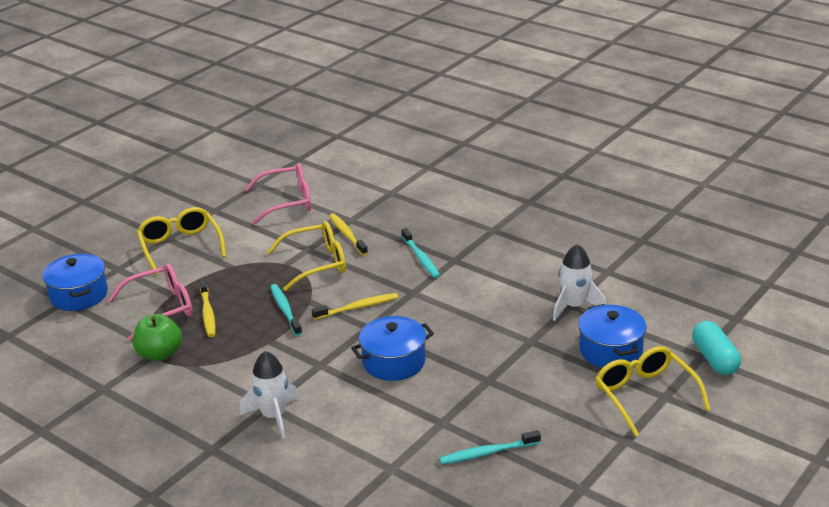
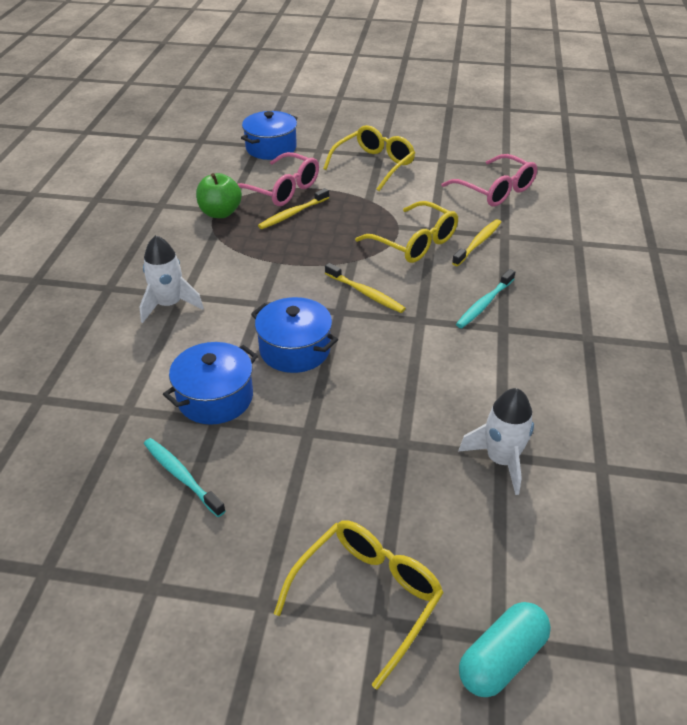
camera: 60 degrees right, 10 degrees up
(285, 310) = (328, 252): turquoise toothbrush -> none
(610, 350) = (437, 527): blue pot -> blue pot (215, 398)

